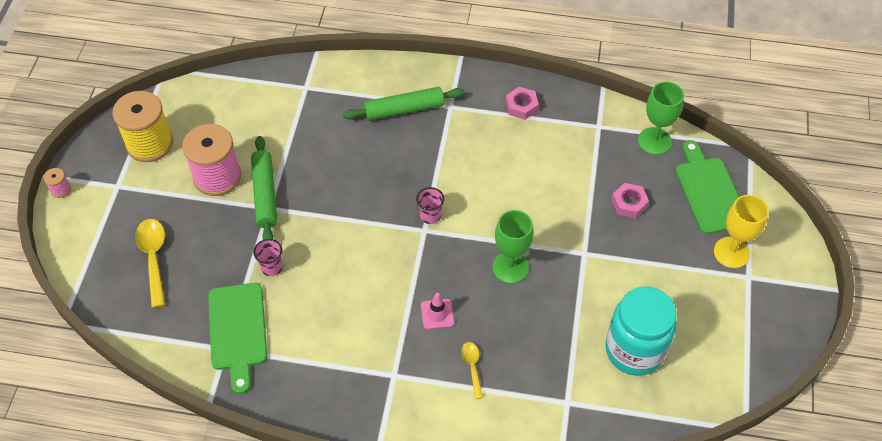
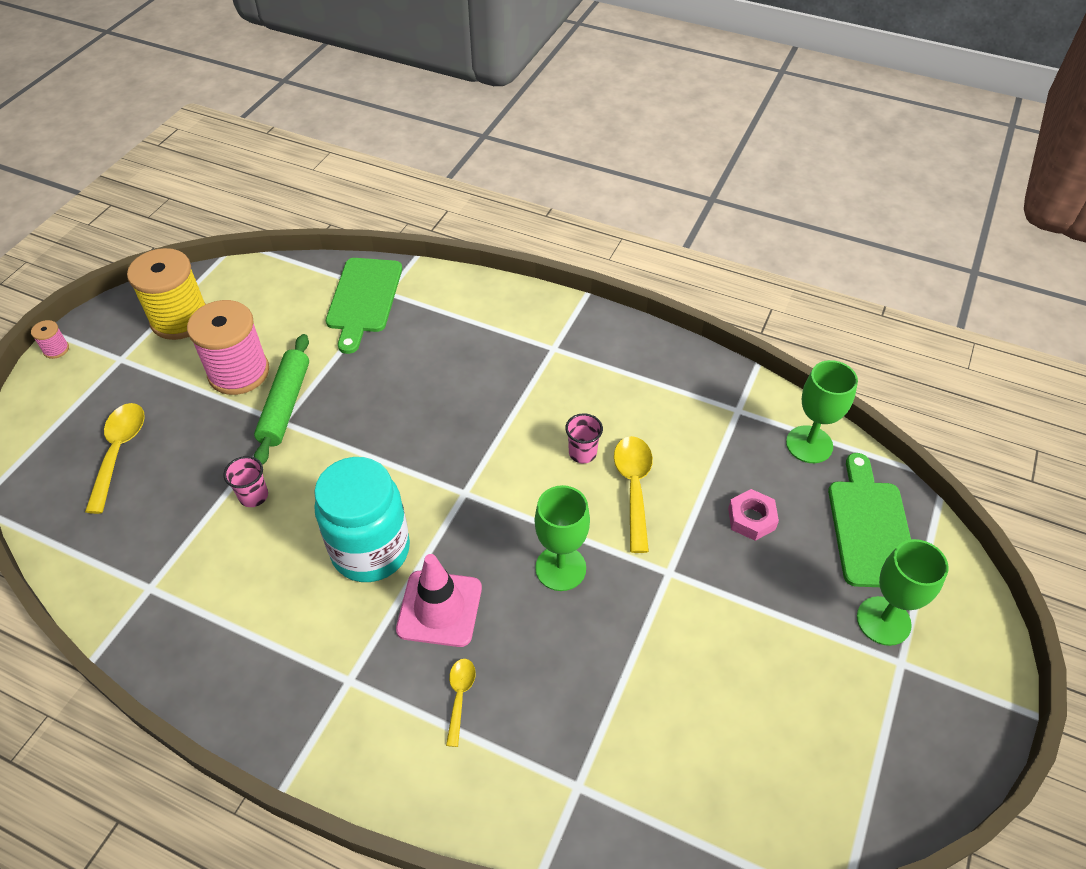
camera: 15 degrees right, 5 degrees down
(237, 331) = (175, 568): green cutting board -> green cutting board (363, 299)
(404, 109) = (494, 340): green rolling pin -> none
(430, 216) = (479, 476): pink cup -> pink cup (582, 453)
(437, 314) = (439, 608): pink traffic cone -> pink traffic cone, size x1.72
(521, 106) = (644, 365): pink nut -> none
(542, 200) = (634, 488): none -> yellow spoon
(634, 350) = (701, 732): turquoise jar -> turquoise jar (371, 550)
(731, 252) = (883, 621): yellow goblet -> green goblet

